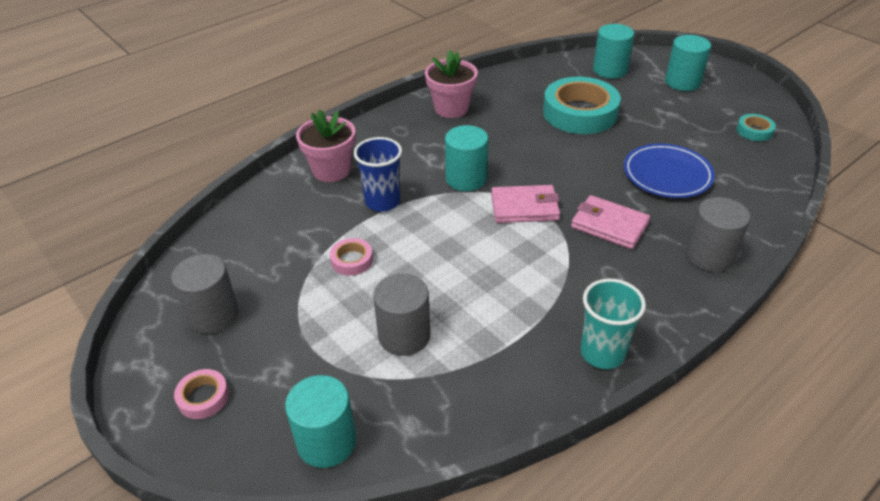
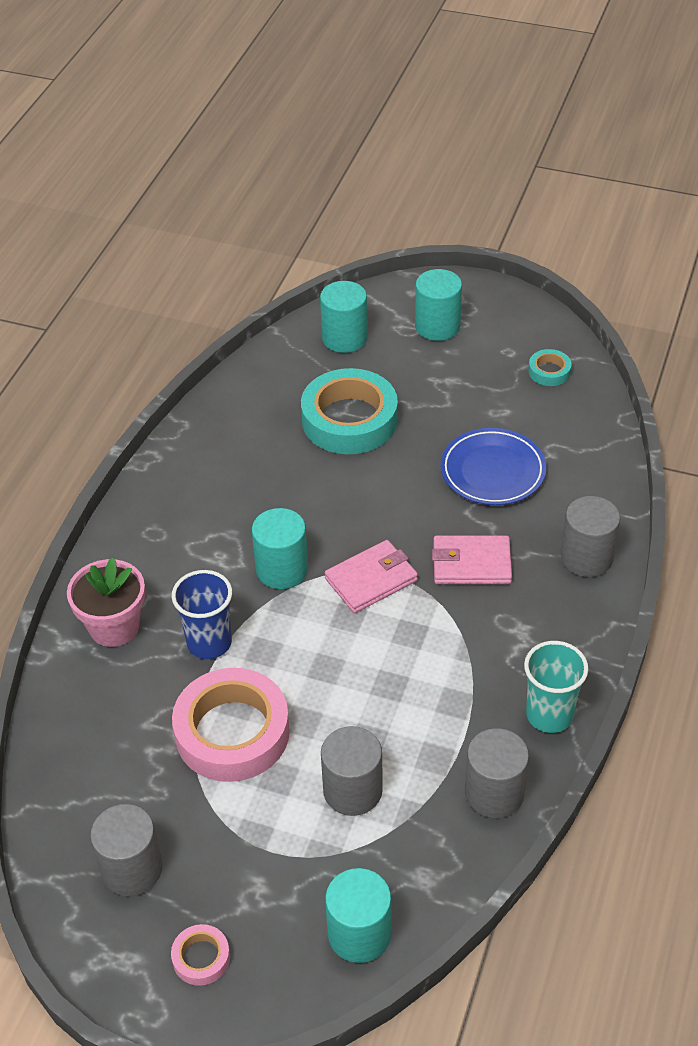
camera: 30 degrees left, 5 degrees up
(352, 260) = (232, 732): pink tape -> pink tape, size x2.22
(451, 108) = (193, 474): pink flower pot -> none
(514, 390) = (494, 793): none -> grey cylinder

